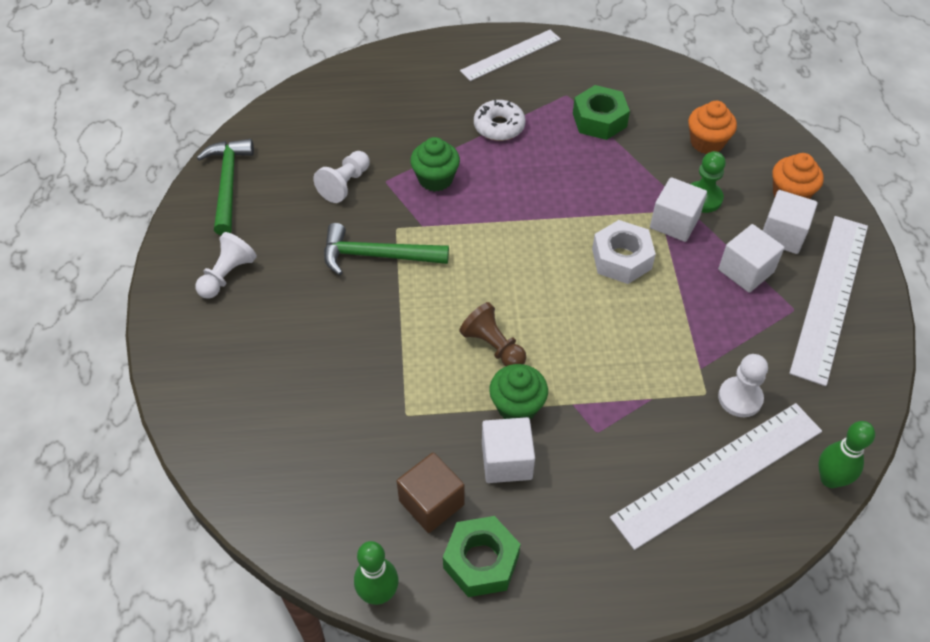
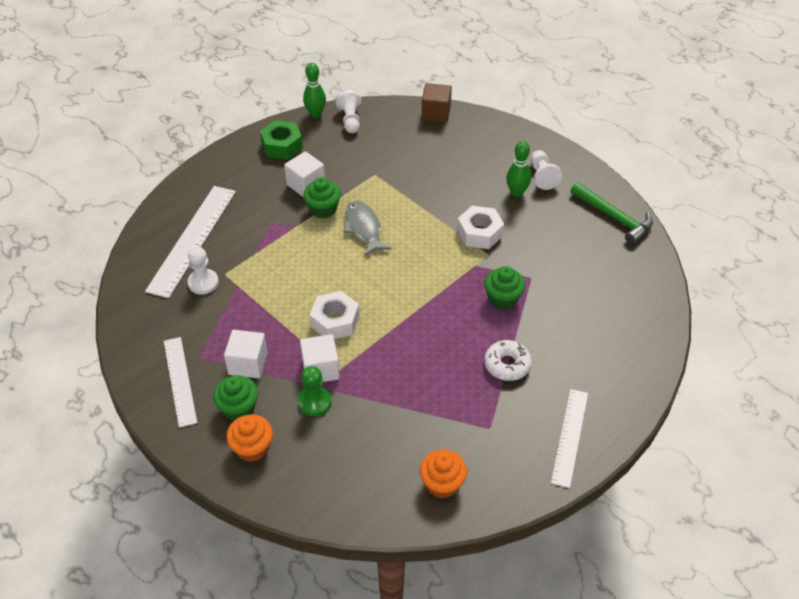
camera: 140 degrees right, 5 degrees down
(345, 184) = (550, 260): white pawn -> white pawn (350, 120)
(377, 255) = (479, 233): green hammer -> white nut
(431, 503) = (325, 151): brown cube -> brown cube (436, 113)
(493, 346) = (363, 228): brown pawn -> grey fish
(599, 120) = (443, 420): green nut -> none
(707, 142) = (347, 455): orange cupcake -> orange cupcake (442, 484)
(782, 235) = (238, 408): white cube -> green cupcake
(830, 296) = (179, 381): white ruler -> white ruler, size x0.63
(830, 479) = (128, 271): green bowling pin -> green bowling pin (516, 193)

